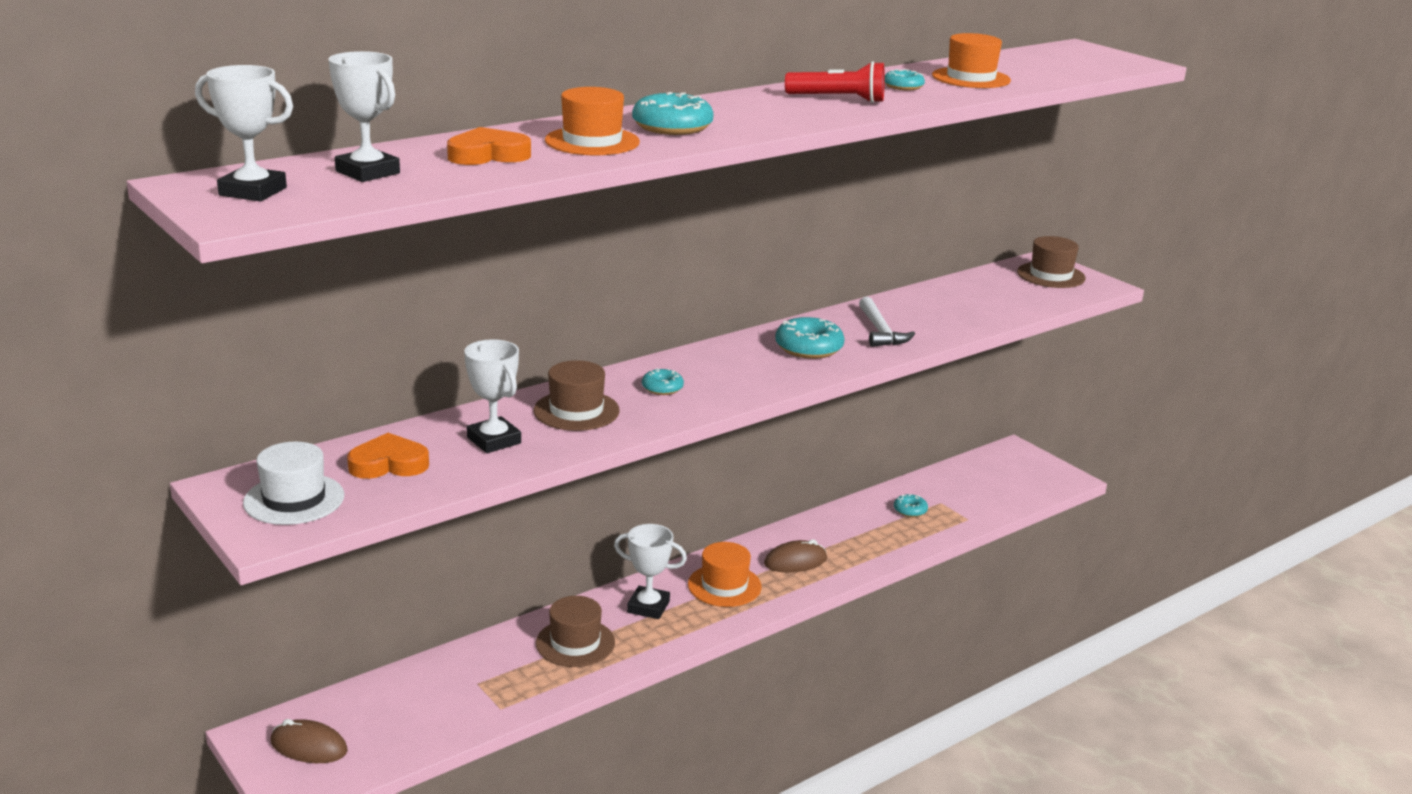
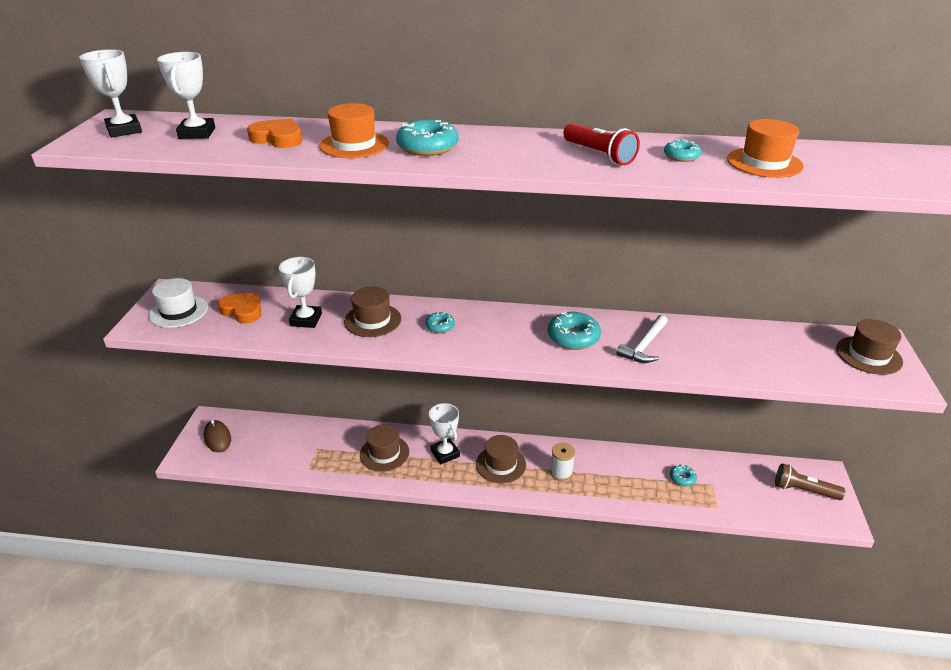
camera: 45 degrees right, 10 degrees up
(724, 586) = (500, 464): orange hat -> brown hat
(795, 561) = (561, 472): brown mouse -> white spool
(1015, 471) = (804, 490): none -> brown flashlight

